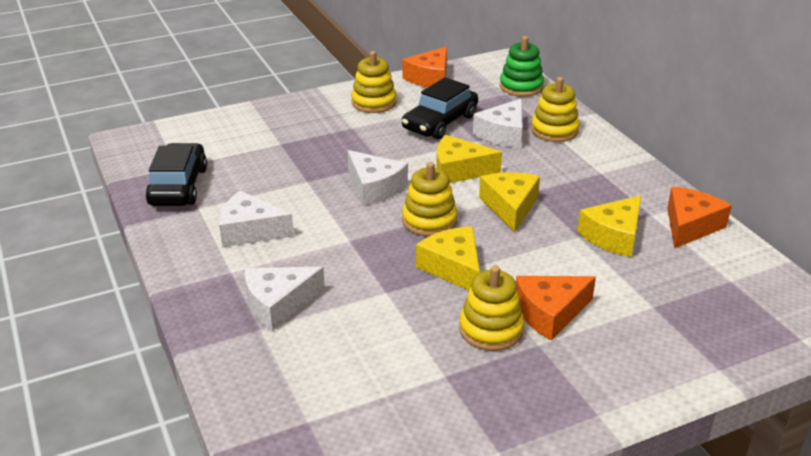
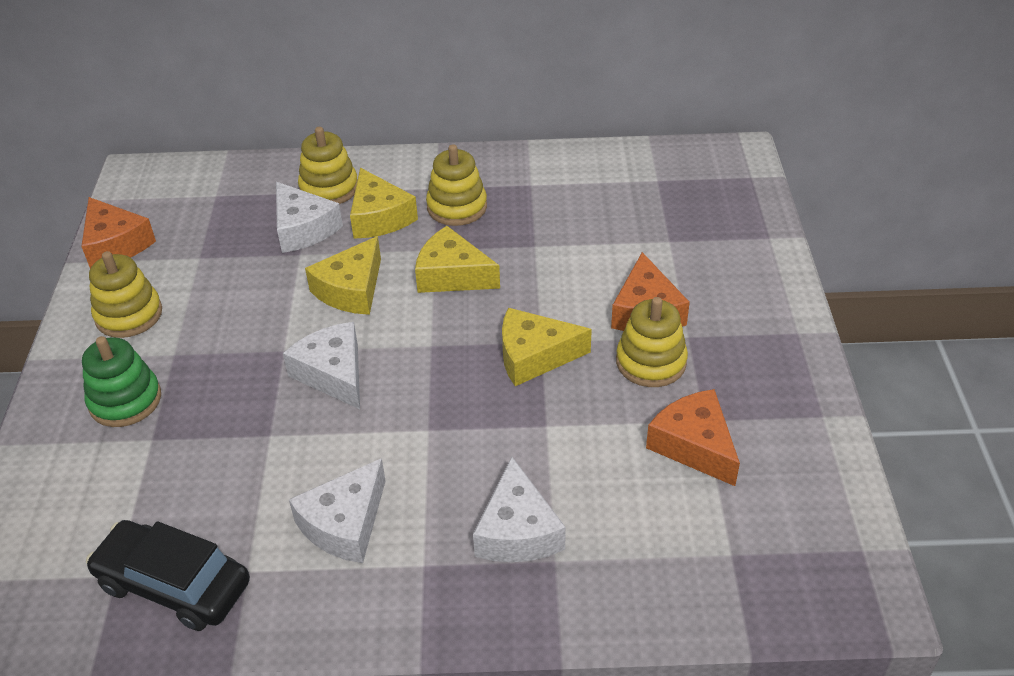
camera: 65 degrees left, 10 degrees up
(375, 187) = (333, 374): white cheese -> white cheese turned 105 degrees counterclockwise
(429, 221) = (435, 347): yellow stacking toy -> yellow stacking toy (457, 207)
(440, 122) = (233, 271): black car -> none
(521, 87) = (212, 178): green stacking toy -> green stacking toy (125, 400)
(613, 236) = (550, 222): yellow cheese -> yellow cheese (379, 217)
(690, 226) = (564, 168): orange cheese -> orange cheese (694, 445)

